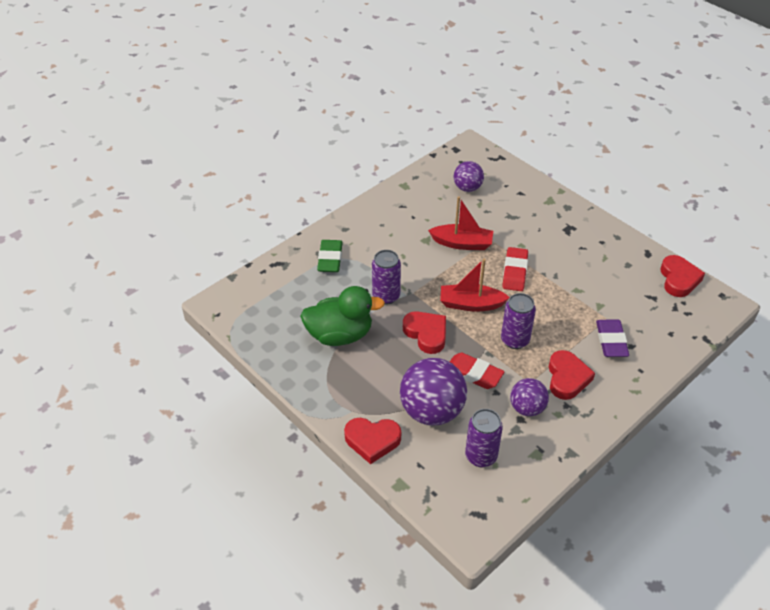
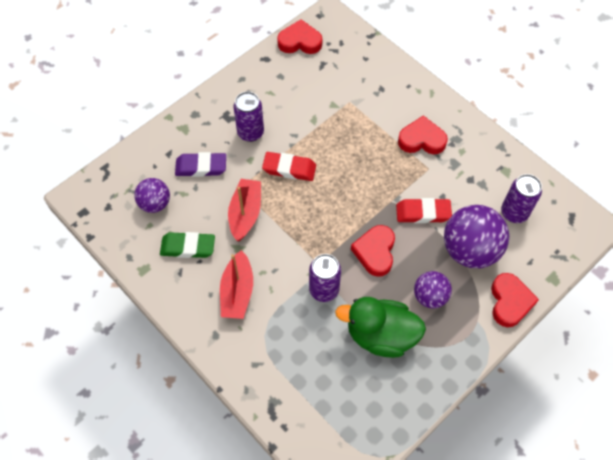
camera: 90 degrees left, 15 degrees up
(330, 259) = (266, 350): green eraser -> green eraser (188, 247)
(340, 335) = (380, 335): green duck -> green duck turned 75 degrees counterclockwise
(426, 334) = (375, 252): red heart -> red heart turned 45 degrees counterclockwise
(471, 304) = (334, 210): red boat -> red boat (237, 292)
(473, 374) = (423, 213): red eraser -> red eraser turned 60 degrees clockwise
(515, 340) = (379, 176): purple can -> purple can (250, 132)
(527, 408) = (458, 173): purple ball -> purple ball (430, 296)
(611, 341) = (377, 102): purple eraser -> purple eraser (201, 167)

